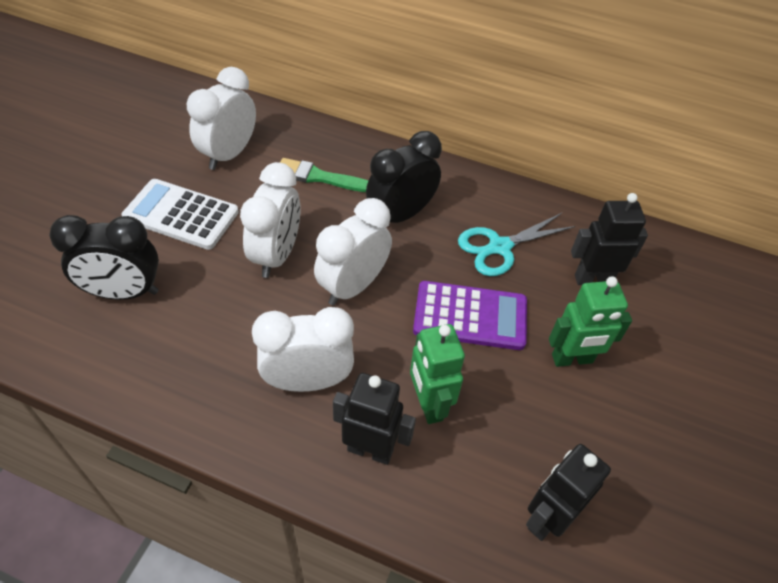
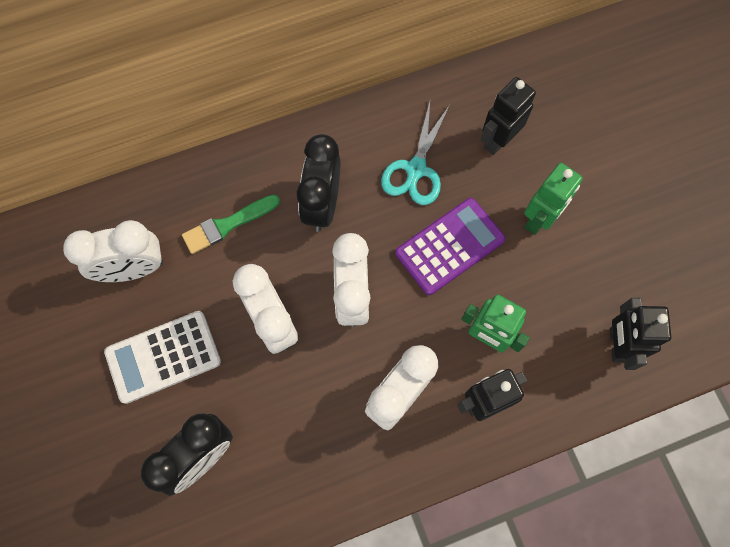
camera: 40 degrees left, 20 degrees up
(229, 154) = (133, 269): white clock -> white clock turned 90 degrees counterclockwise

